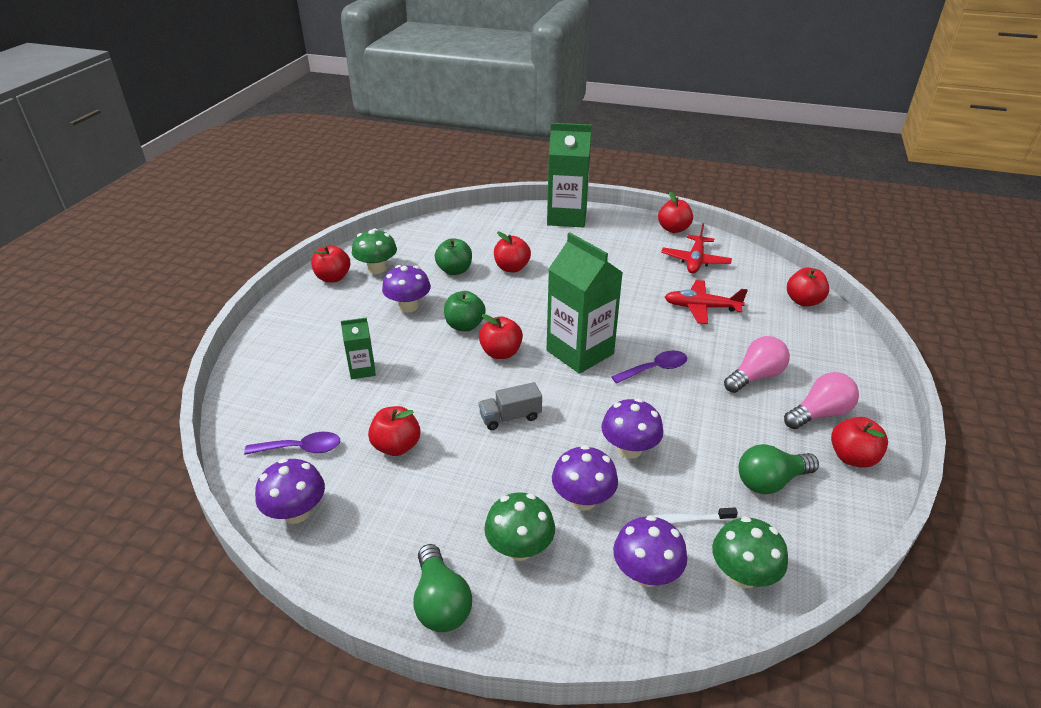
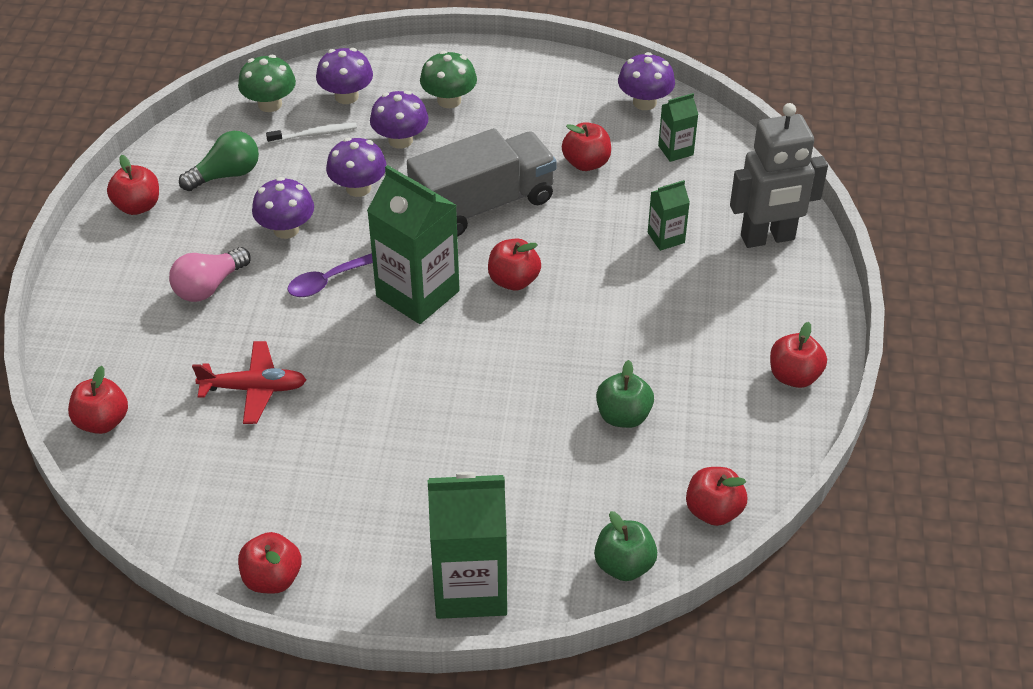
camera: 170 degrees right, 10 degrees up
(280, 360) = (767, 238): none -> grey robot
(301, 448) = (675, 150): purple spoon -> green carton
(377, 268) = (742, 404): green mushroom -> none
(408, 306) = (659, 337): purple mushroom -> purple mushroom (286, 229)
(441, 602) = (500, 62): green light bulb -> none
(465, 326) = (571, 315): green apple -> green apple (624, 565)
(510, 417) = (483, 204): grey truck -> grey truck, size x2.23
(512, 268) = (538, 434): red apple -> red apple (713, 511)
(695, 261) = (246, 492): red plane -> none
(819, 414) = (151, 248): pink light bulb -> none

